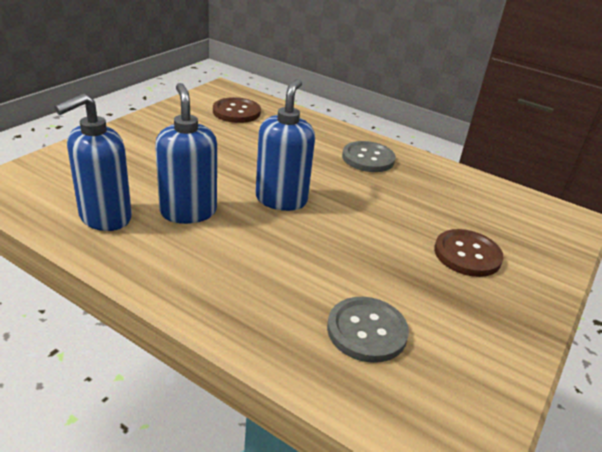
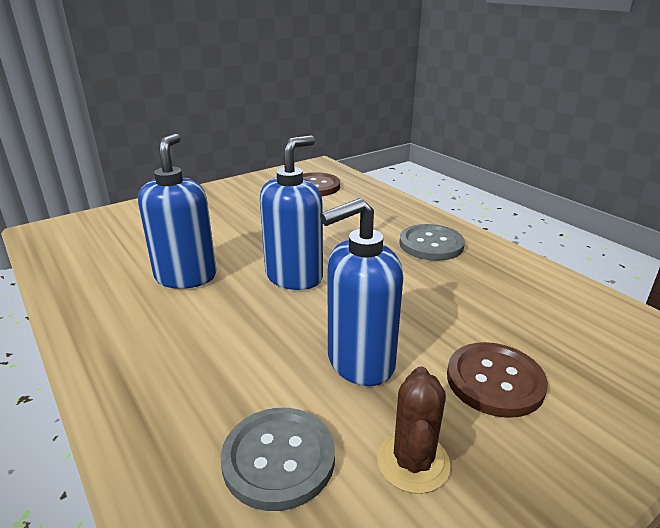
camera: 25 degrees right, 5 degrees down
(105, 217) = (103, 271): blue soap dispenser -> blue soap dispenser (360, 362)
(448, 314) = (413, 462): none -> brown cactus

